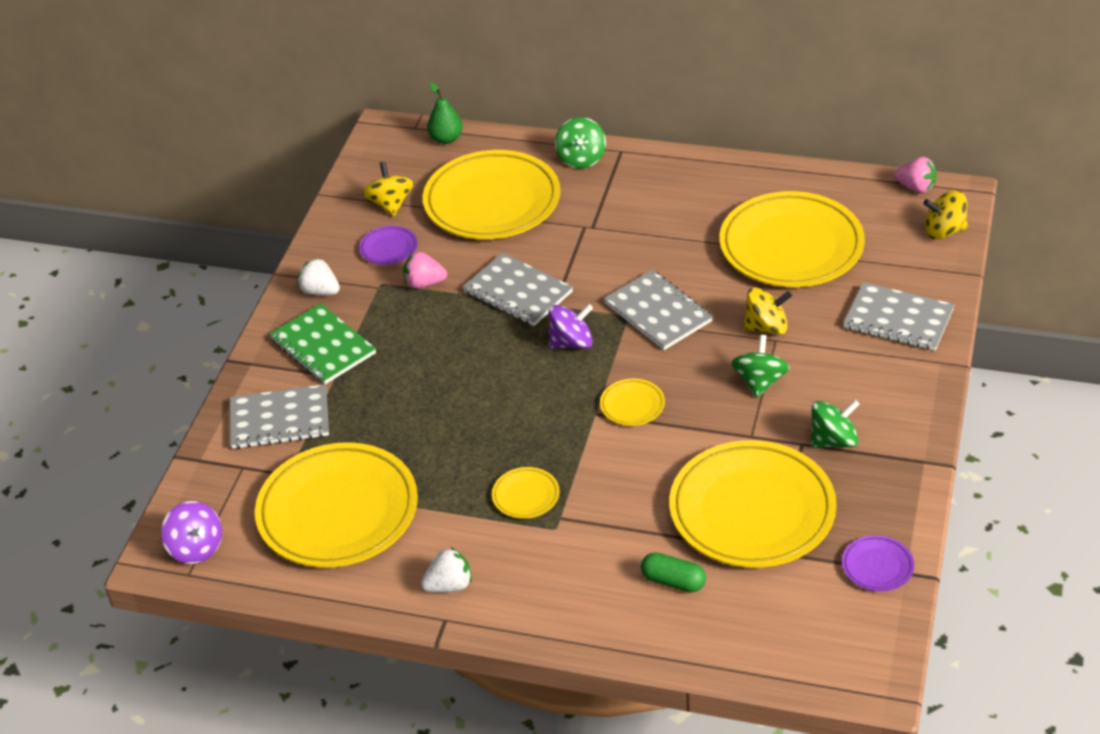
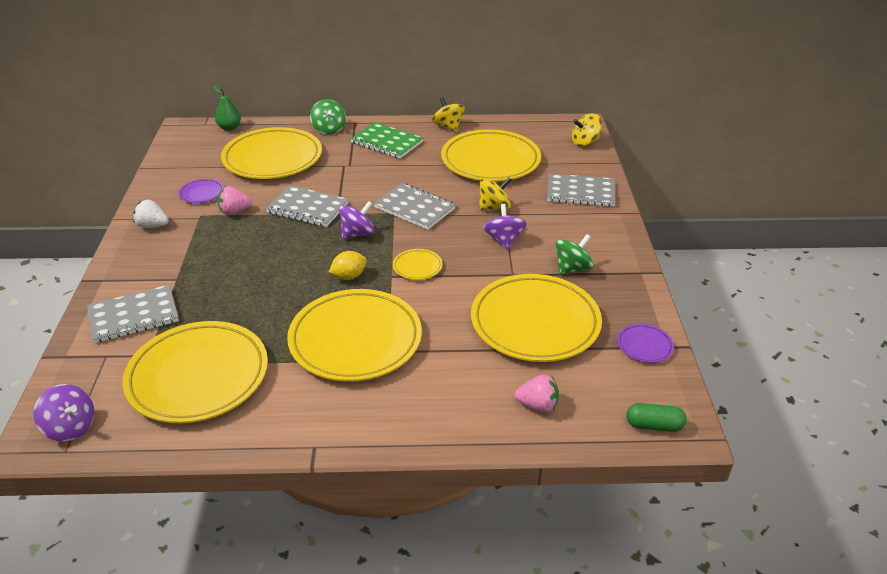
camera: 20 degrees left, 5 degrees down
(323, 346) = (162, 261): green notebook -> green notebook (387, 142)
(390, 204) = (197, 168): yellow spinning top -> yellow spinning top (448, 127)
(449, 585) = (311, 418): white strawberry -> none
(526, 496) = (355, 340): yellow plate -> yellow plate, size x2.40
(542, 405) = (349, 276): none -> yellow lemon
(673, 581) = (496, 382): green capsule -> green capsule (654, 425)
(759, 382) = (504, 240): green spinning top -> purple spinning top
(916, 188) = (555, 122): pink strawberry -> pink strawberry (537, 405)

